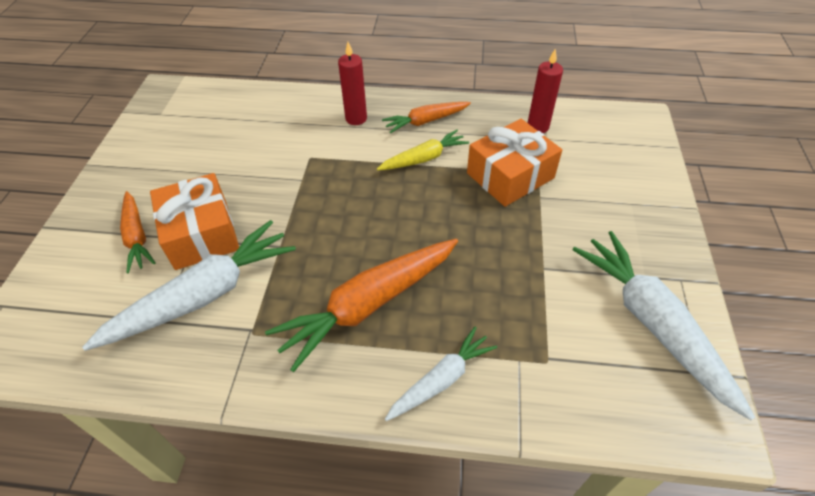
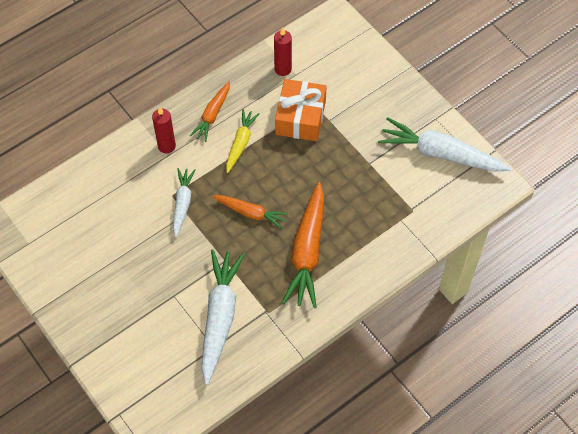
camera: 45 degrees left, 10 degrees up
(137, 237) = (138, 322): orange carrot -> orange carrot (251, 213)
(201, 234) = (172, 290): orange gift -> none
(441, 379) = (377, 257): white carrot -> white carrot (182, 203)

